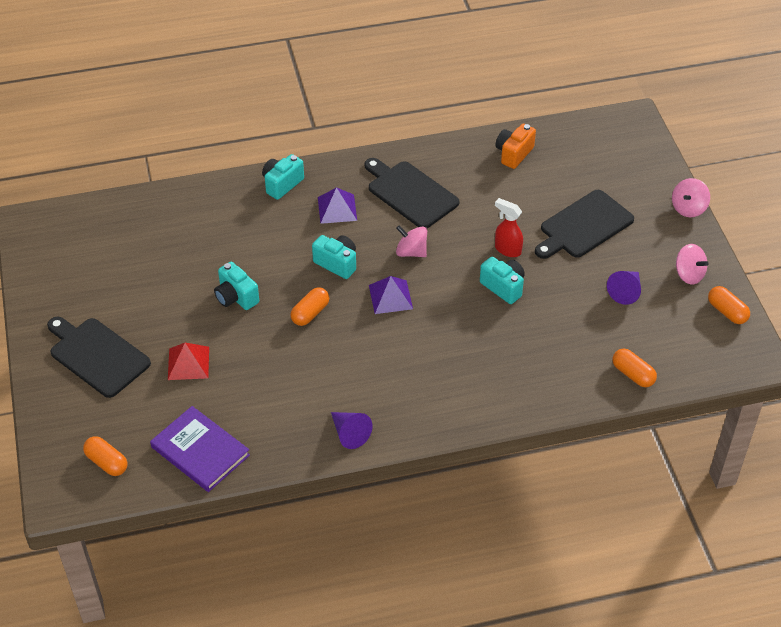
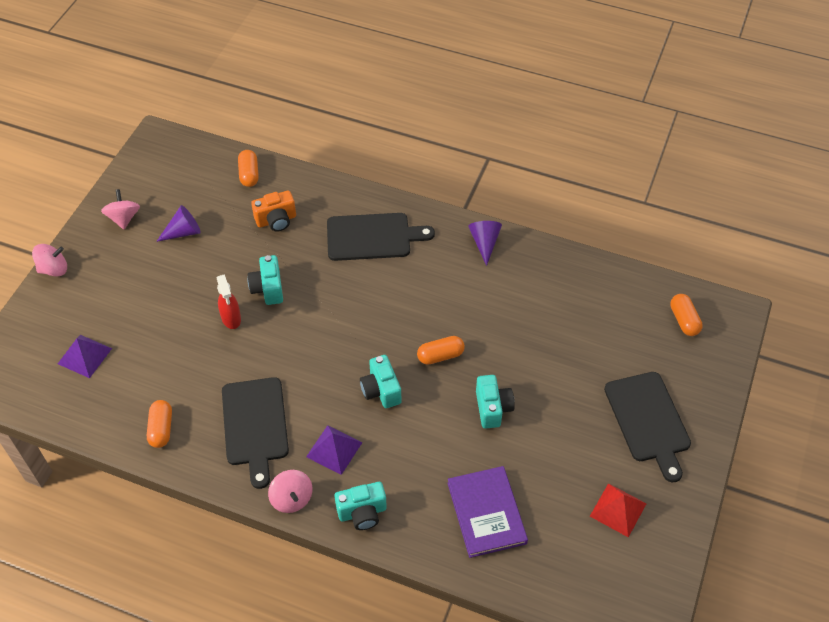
camera: 145 degrees left, 5 degrees up
(188, 363) = (572, 368): red pyramid -> red pyramid (618, 509)
(200, 451) = (605, 290): purple book -> purple book (486, 513)
(390, 297) = (363, 332): purple pyramid -> purple pyramid (85, 356)
(411, 252) = (309, 363): pink spinning top -> pink spinning top (292, 498)
(513, 154) = (124, 411): orange camera -> orange camera (276, 220)
(584, 226) = (149, 303): black cutting board -> black cutting board (372, 237)
(727, 312) = (134, 178): orange capsule -> orange capsule (161, 429)

